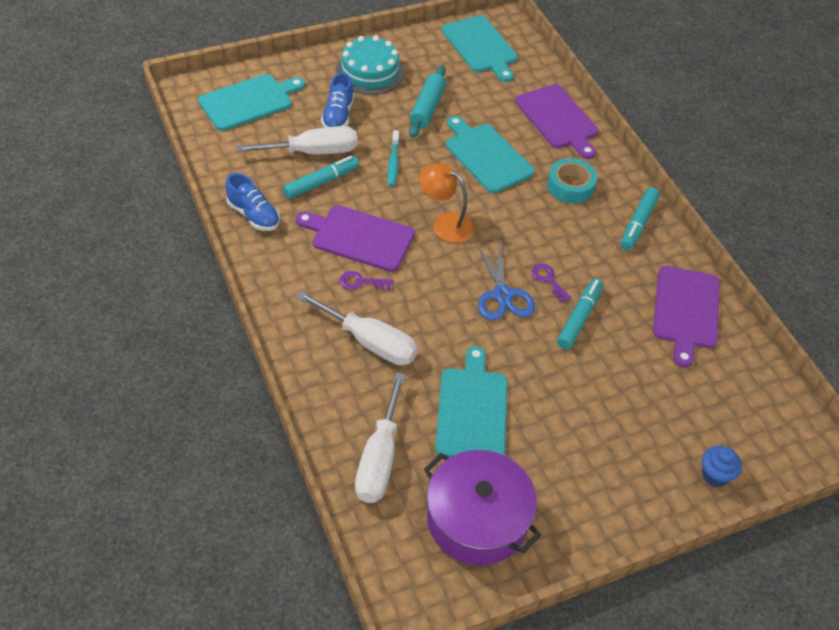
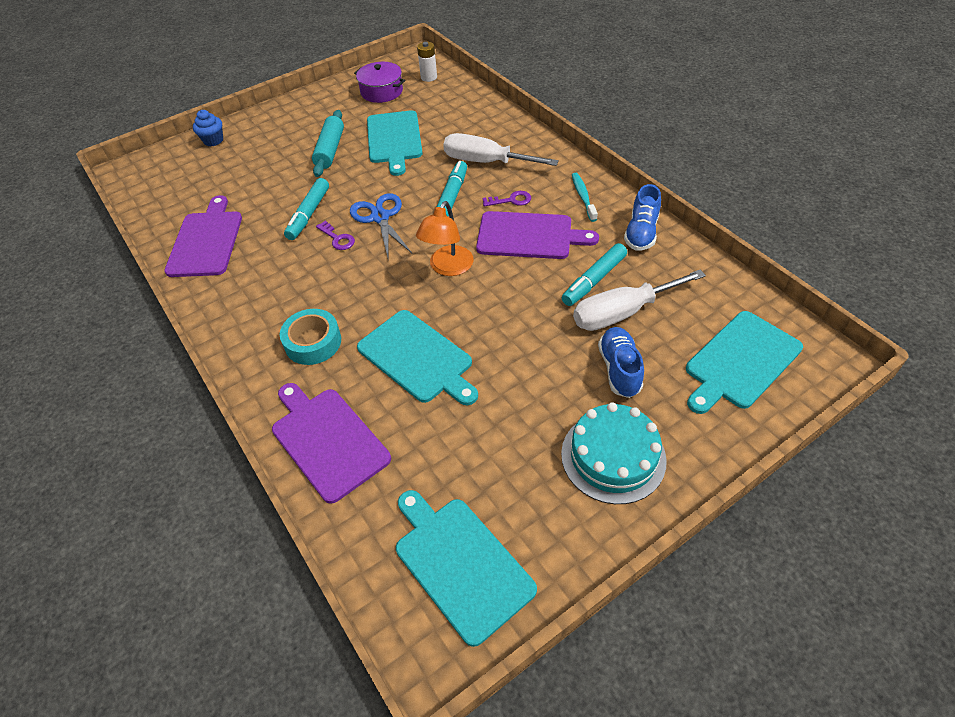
camera: 175 degrees right, 0 degrees up
(253, 215) = (641, 233): blue shoe -> blue shoe turned 105 degrees counterclockwise
(379, 458) = (454, 104): white screwdriver -> none
(393, 163) = (525, 321): turquoise toothbrush -> turquoise toothbrush (583, 196)
(401, 535) = (429, 77): none -> white battery
(427, 108) = (510, 412): turquoise rolling pin -> turquoise rolling pin (330, 150)
(445, 223) = (448, 268): orange lamp -> orange lamp turned 90 degrees clockwise
(477, 519) = (381, 91): purple pot -> purple pot, size x0.64
(638, 223) = (238, 315): turquoise marker -> turquoise marker (452, 196)

